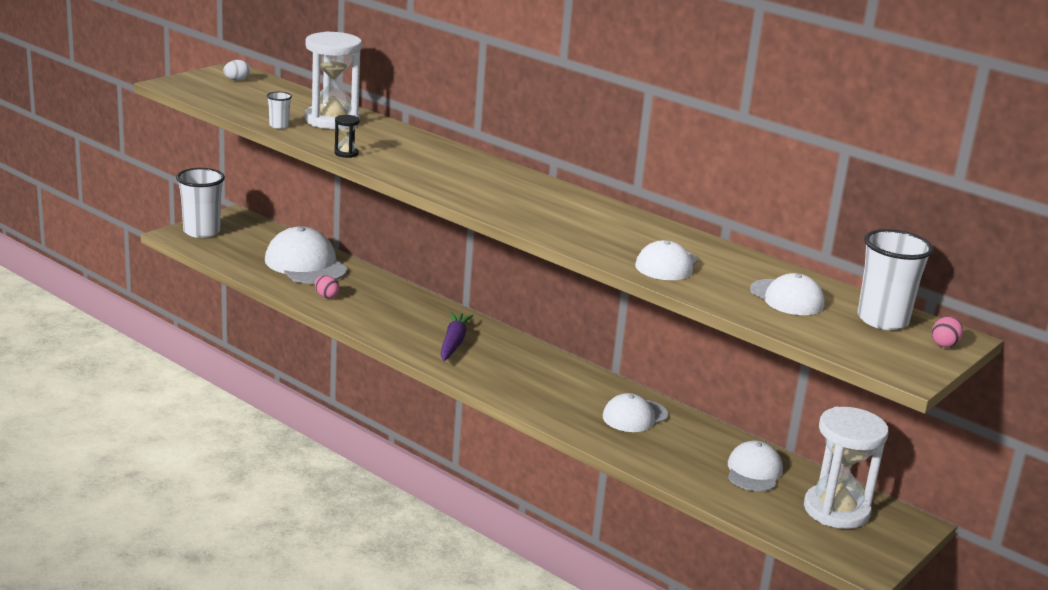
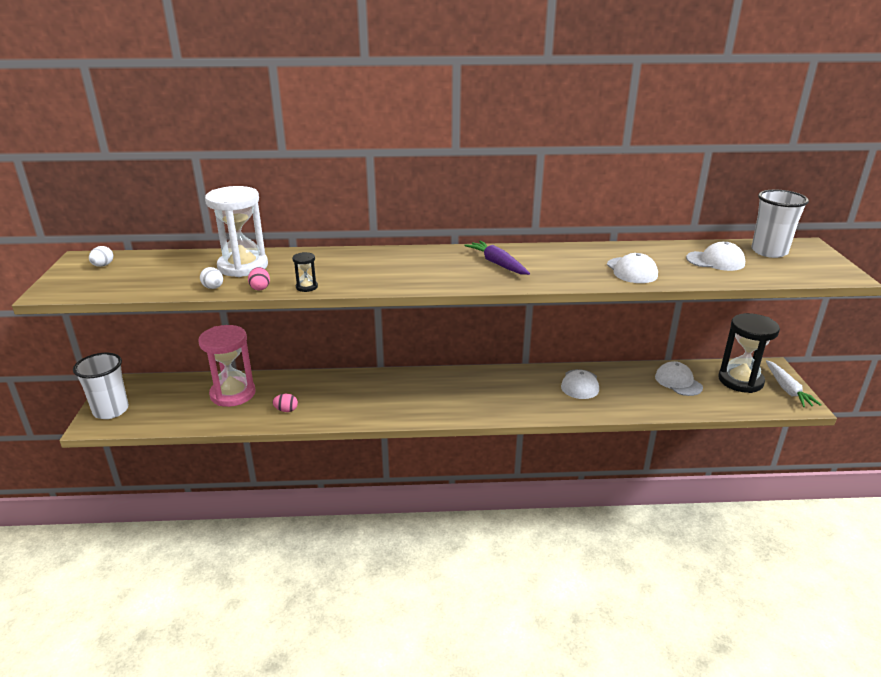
camera: 40 degrees left, 5 degrees up
(279, 126) = (213, 288): white cup -> white egg
(305, 264) = (233, 394): white cap -> pink hourglass
(453, 343) = (417, 396): purple carrot -> purple carrot (497, 264)
(836, 510) = (740, 381): white hourglass -> black hourglass
(879, 547) = (787, 389): none -> white carrot
(944, 344) = (814, 251): pink egg -> pink egg (260, 288)

